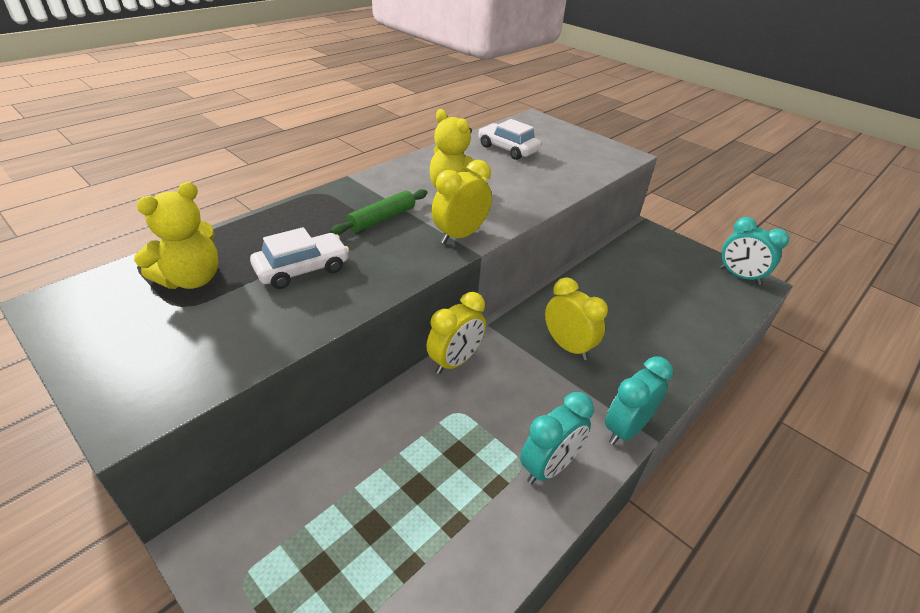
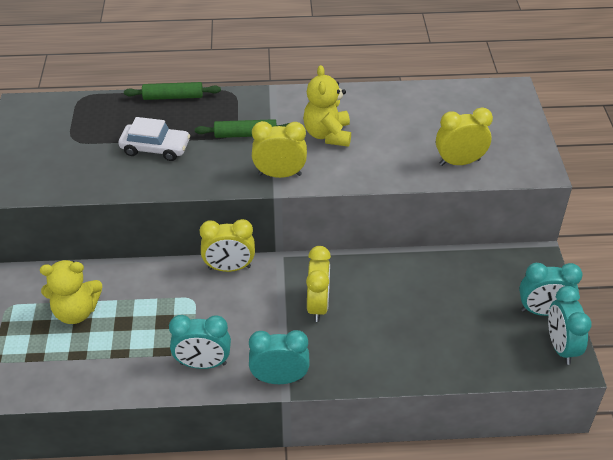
camera: 45 degrees right, 5 degrees up
(191, 279) = (94, 124): yellow teddy bear -> yellow teddy bear (76, 312)
(260, 218) = (173, 97): none -> green rolling pin
(508, 149) = (431, 114): white car -> none
(574, 170) = (459, 162): none -> yellow clock
(698, 260) = (543, 311): none -> turquoise clock

